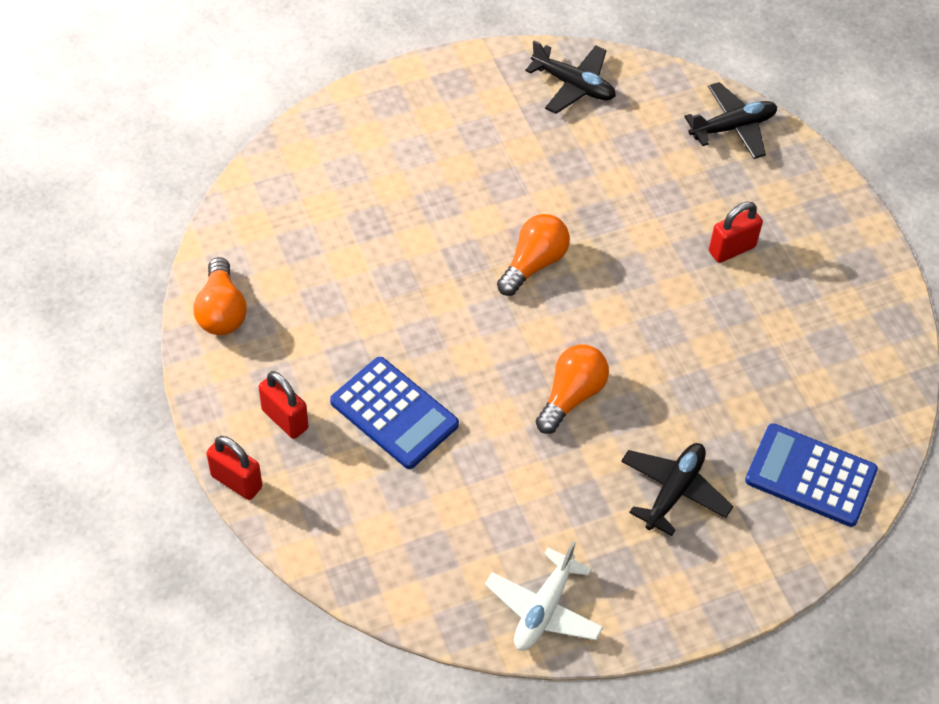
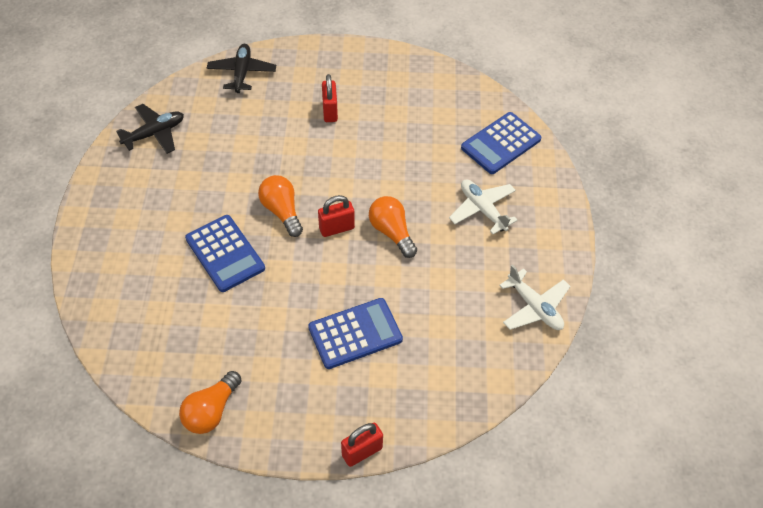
camera: 65 degrees left, 0 degrees up
(221, 311) = (211, 411): orange light bulb -> orange light bulb turned 105 degrees clockwise
(285, 419) = (326, 402): red padlock -> red padlock (336, 228)
(437, 233) = (225, 253): none -> blue calculator
(674, 491) = (482, 209): black plane -> white plane

